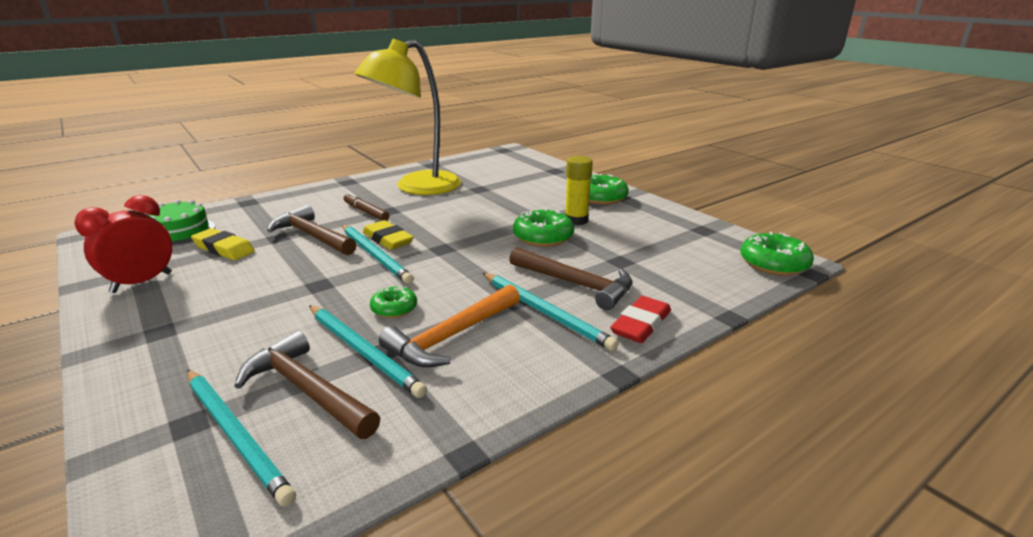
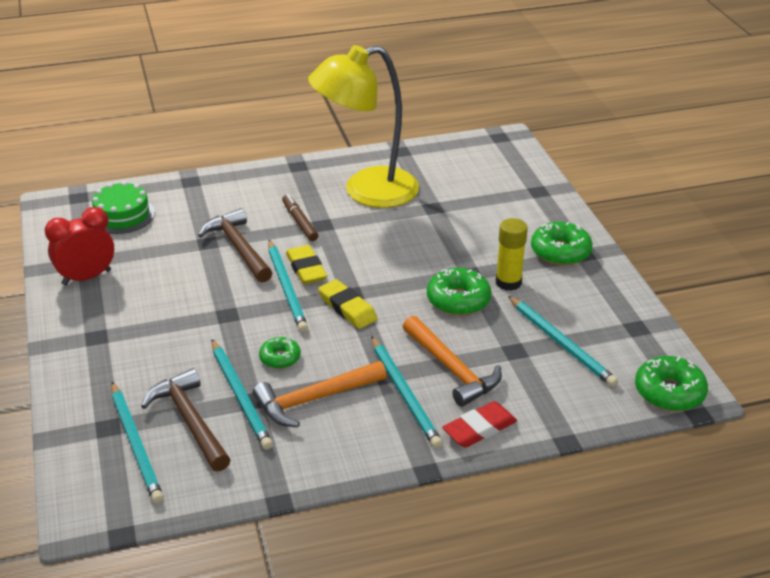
camera: 20 degrees right, 10 degrees up
(224, 249) = (157, 248): yellow eraser -> yellow eraser (347, 308)
(575, 284) = (451, 369): brown hammer -> orange hammer
(655, 249) = (561, 343): none -> turquoise pencil

